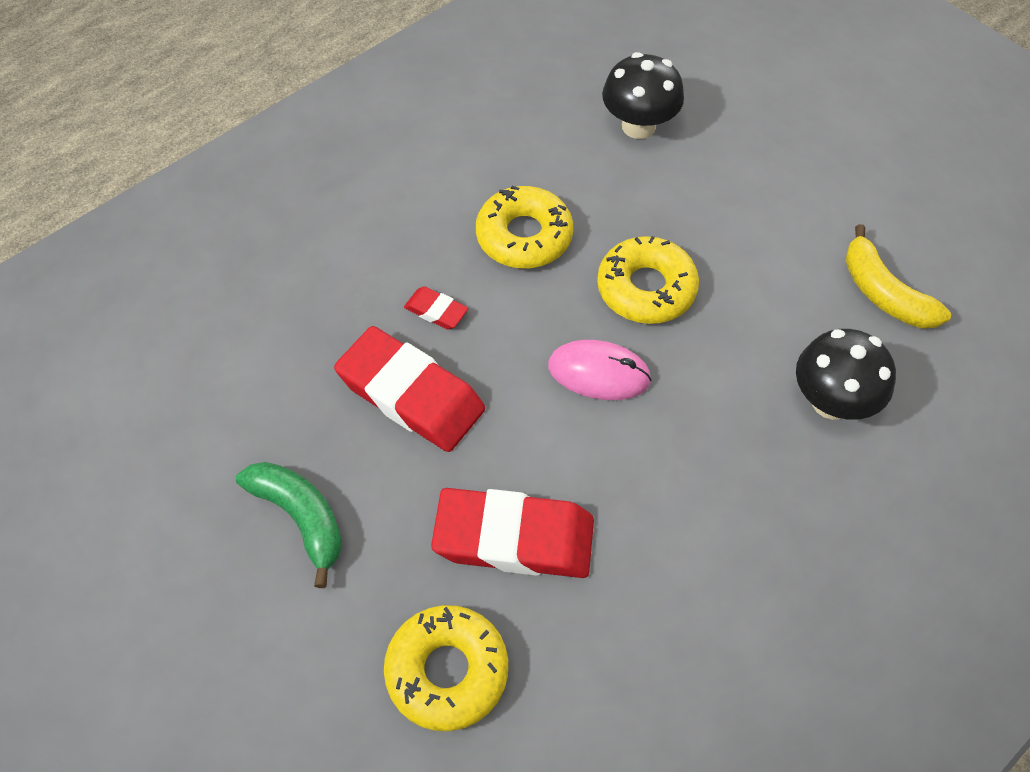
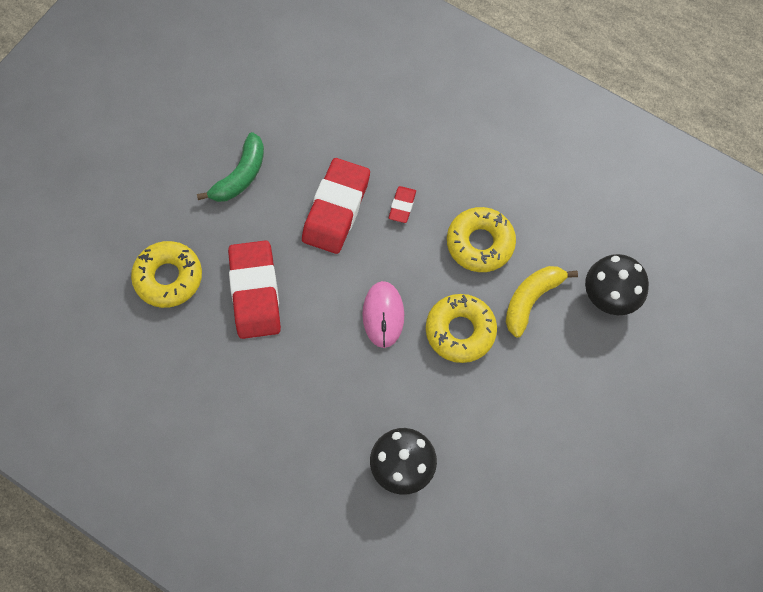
camera: 75 degrees right, 10 degrees up
(884, 293) = (506, 495): yellow banana -> yellow banana (531, 300)

